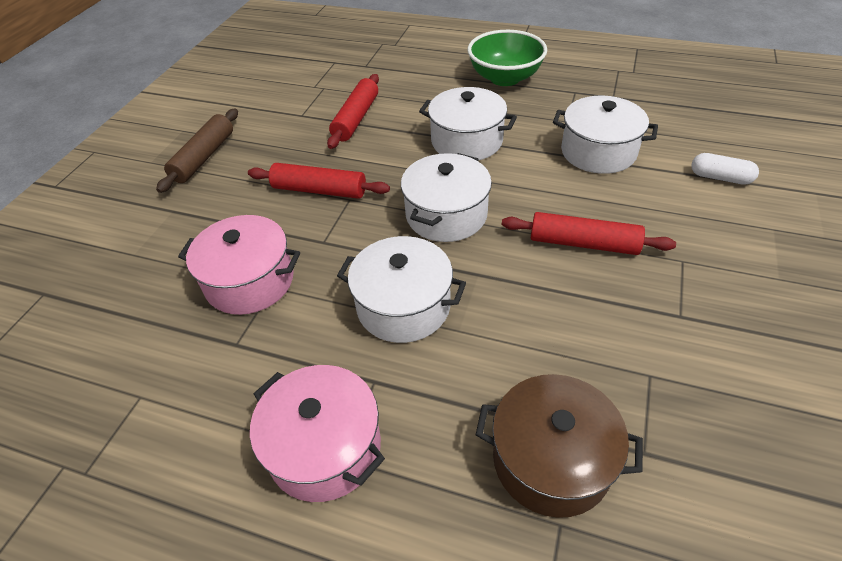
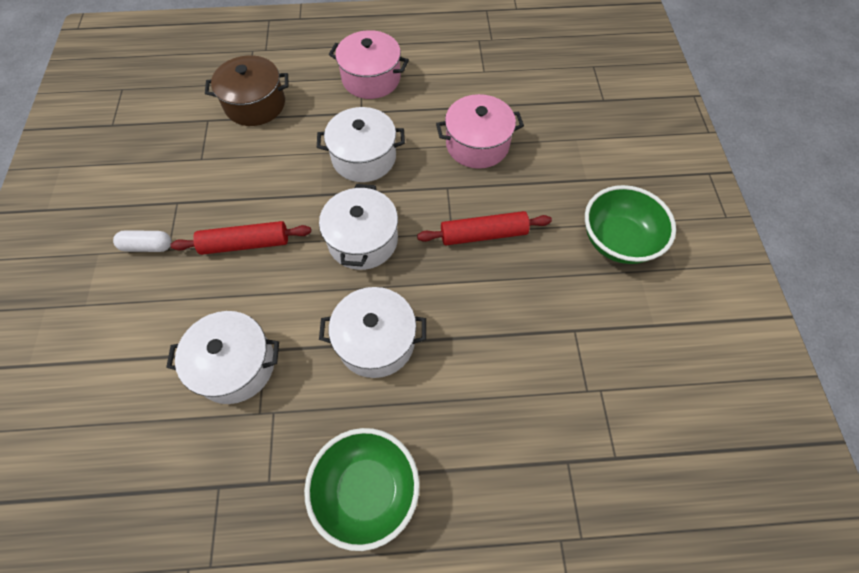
camera: 155 degrees right, 15 degrees up
(204, 157) = (618, 241): brown rolling pin -> green bowl
(356, 118) = (511, 343): red rolling pin -> none
(720, 178) = (115, 360): white capsule -> white capsule (147, 246)

